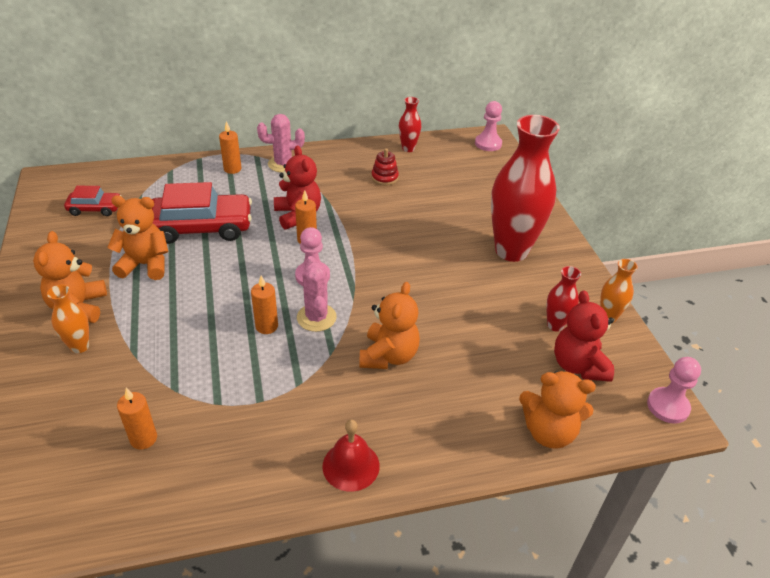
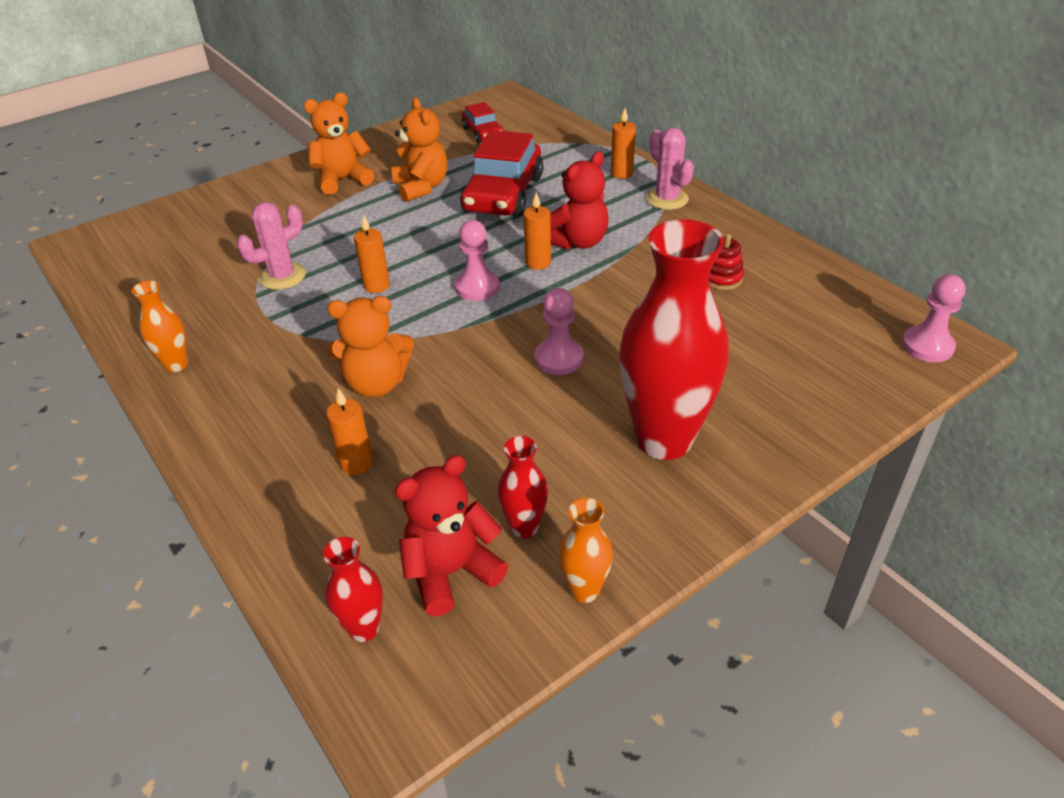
camera: 70 degrees right, 0 degrees up
(79, 346) = (295, 200): orange vase -> orange vase (176, 364)
(143, 439) = (200, 272): orange candle -> orange candle (356, 463)
(202, 227) = (503, 194): red car -> red car turned 45 degrees clockwise
(316, 317) = (409, 312): pink cactus -> pink cactus (282, 276)
(351, 465) = (203, 405): red bell -> none
(408, 148) = (815, 276): red vase -> red vase (364, 628)
(548, 432) = (307, 564): orange teddy bear -> none
(667, 406) = (414, 707): pink pawn -> pink pawn (559, 358)

